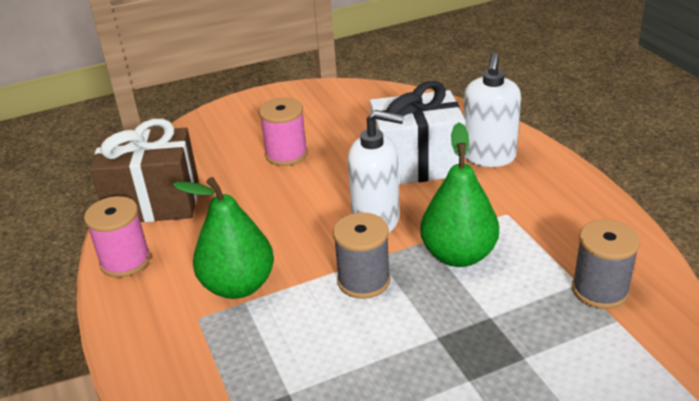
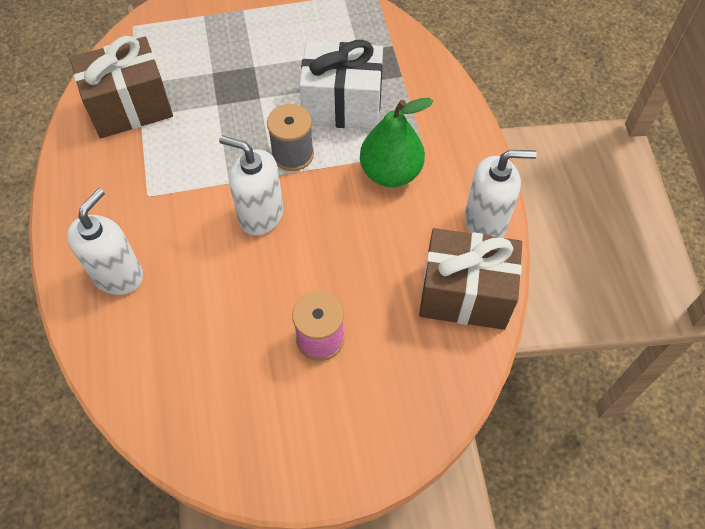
camera: 170 degrees left, 25 degrees up
(125, 261) = (486, 221): pink spool -> white soap dispenser
(416, 164) = (192, 282): white gift -> white gift (342, 105)
(458, 255) = (210, 161): green pear -> none
(600, 290) = (130, 107): grey spool -> brown gift

